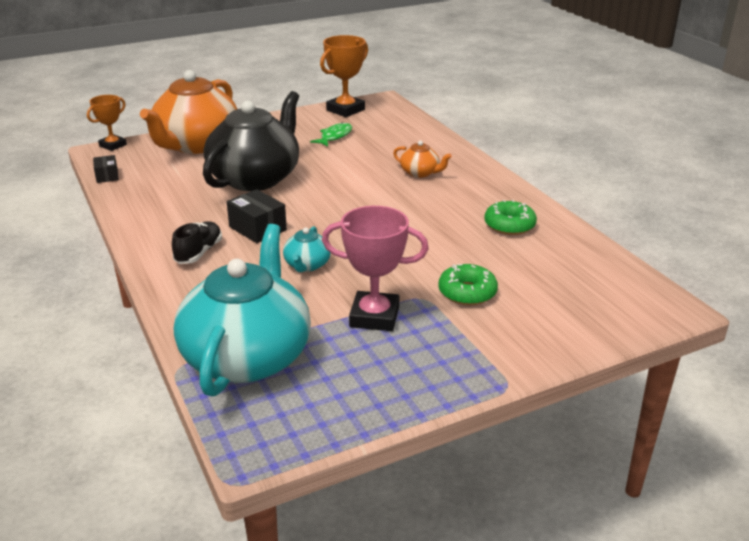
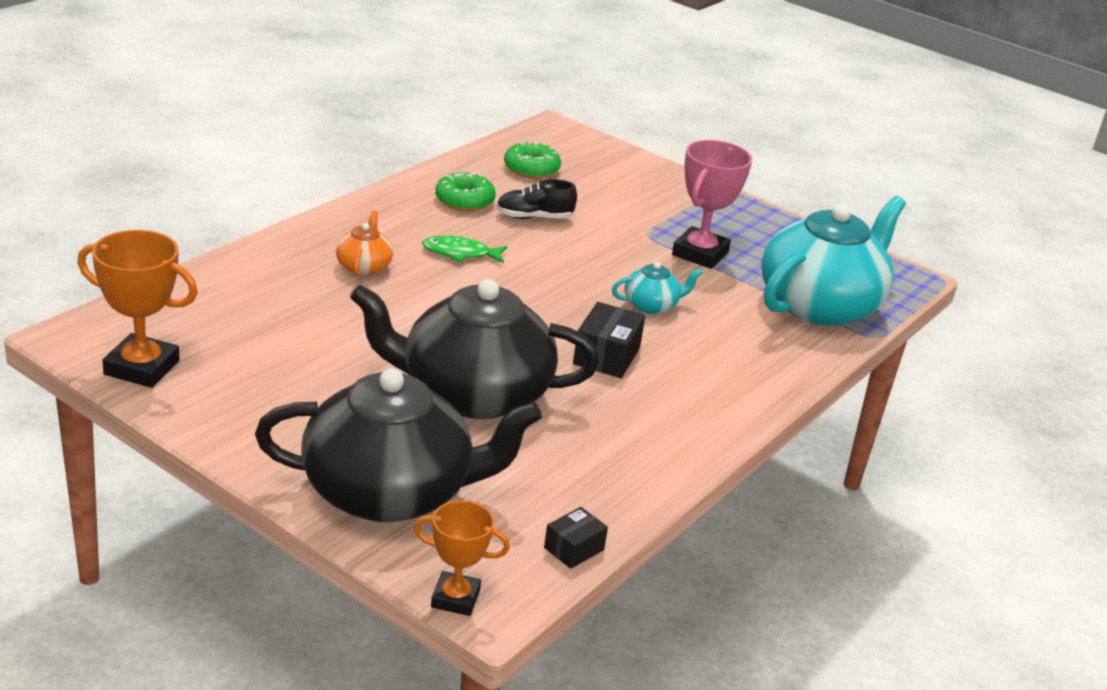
camera: 120 degrees left, 0 degrees up
(196, 145) = (390, 492): orange teapot -> black teapot
(199, 253) = (695, 383): black shoe -> black shoe (534, 217)
(248, 356) = (820, 305): turquoise teapot -> turquoise teapot turned 150 degrees clockwise
(335, 136) = (273, 356): green fish -> green fish (460, 253)
(374, 317) = (700, 254): pink trophy -> pink trophy turned 45 degrees clockwise
(467, 292) = (616, 214): green donut -> green donut (531, 169)

